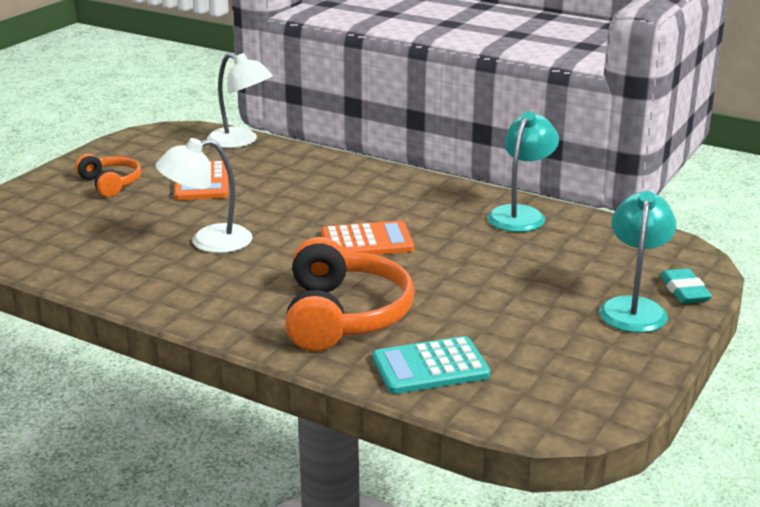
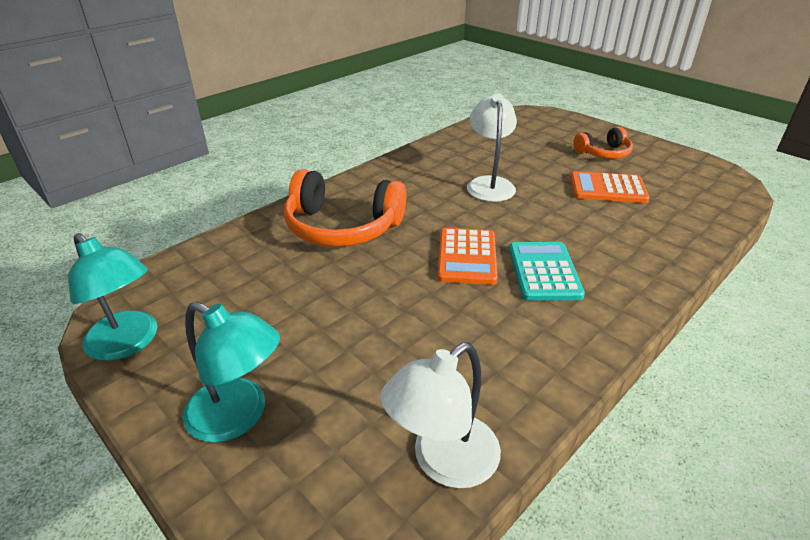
camera: 105 degrees right, 10 degrees up
(241, 141) = (716, 215): white lamp -> white lamp (443, 462)
(430, 367) = (243, 253): turquoise calculator -> turquoise calculator (544, 271)
(520, 214) = (510, 386): turquoise lamp -> turquoise lamp (129, 343)
(684, 291) = (242, 490): turquoise eraser -> none

